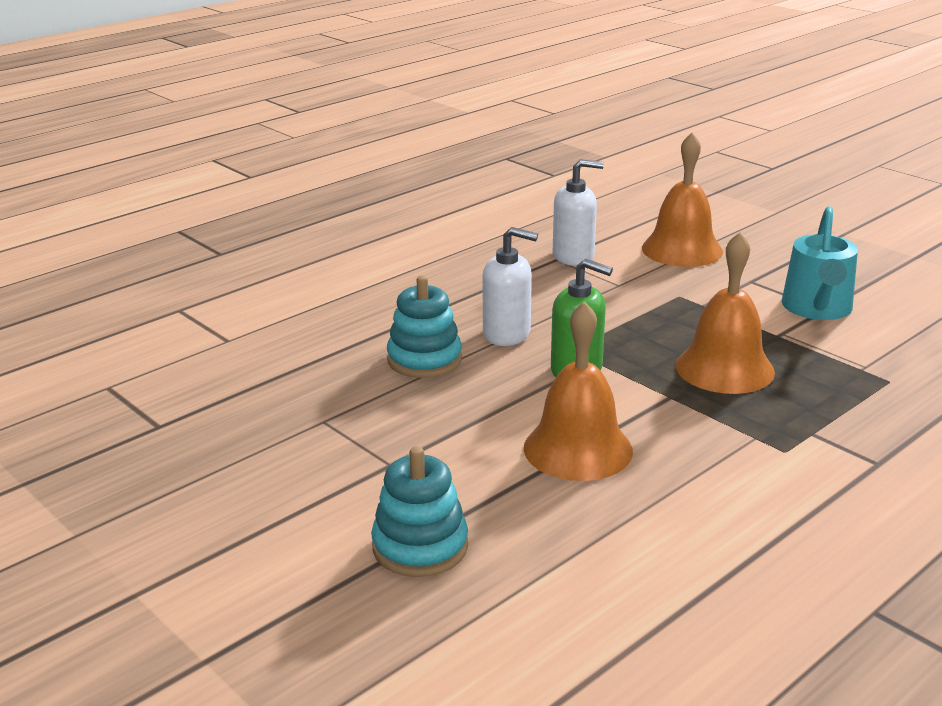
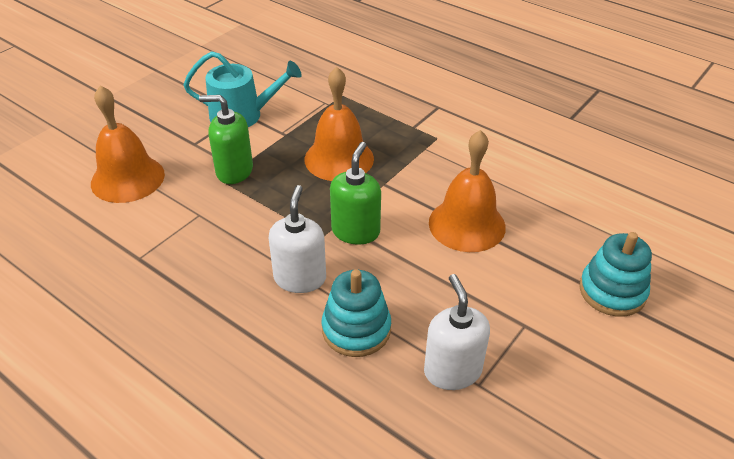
camera: 100 degrees left, 15 degrees up
(573, 256) = (135, 246): white soap dispenser -> white soap dispenser (452, 371)
(696, 302) = (234, 171): none -> green soap dispenser

